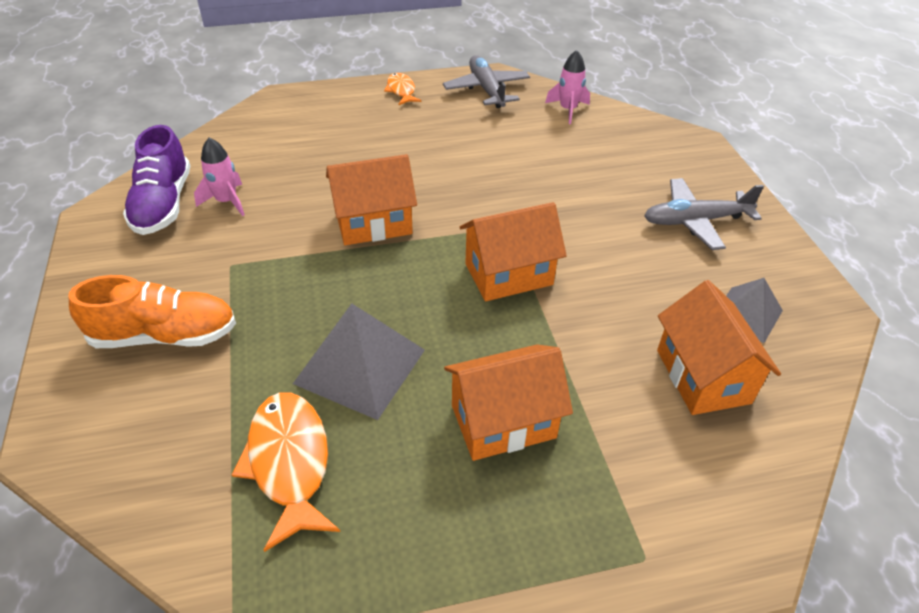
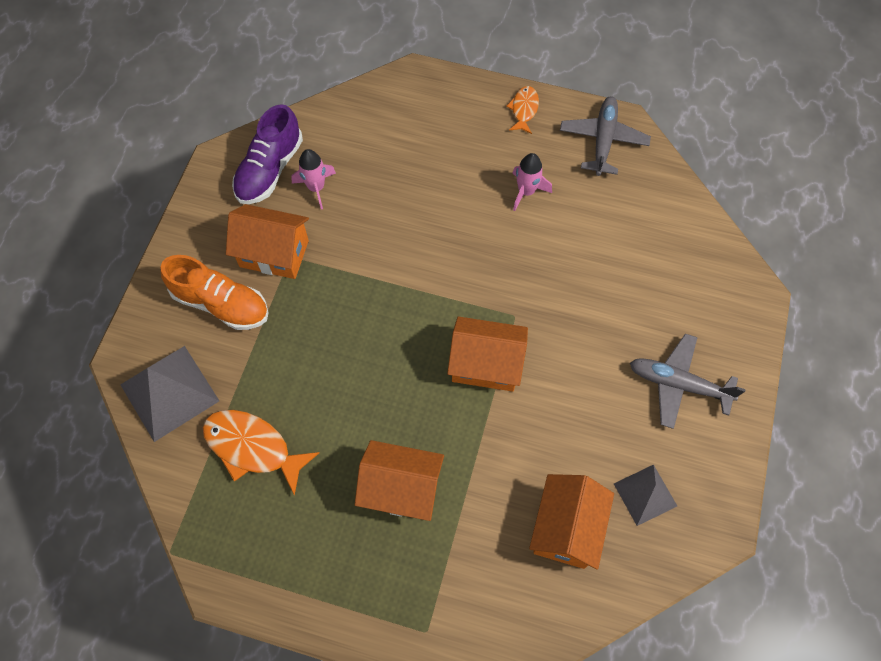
camera: 30 degrees right, 20 degrees up
(289, 463) = (253, 448): orange fish -> orange fish turned 75 degrees counterclockwise
(360, 366) = (333, 394): grey pyramid -> grey pyramid (169, 392)
(373, 223) = (414, 262): orange house -> orange house (274, 253)
(568, 110) = (661, 200): pink rocket -> pink rocket (526, 191)

